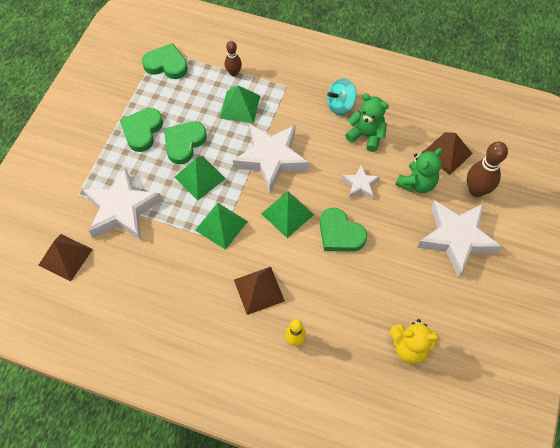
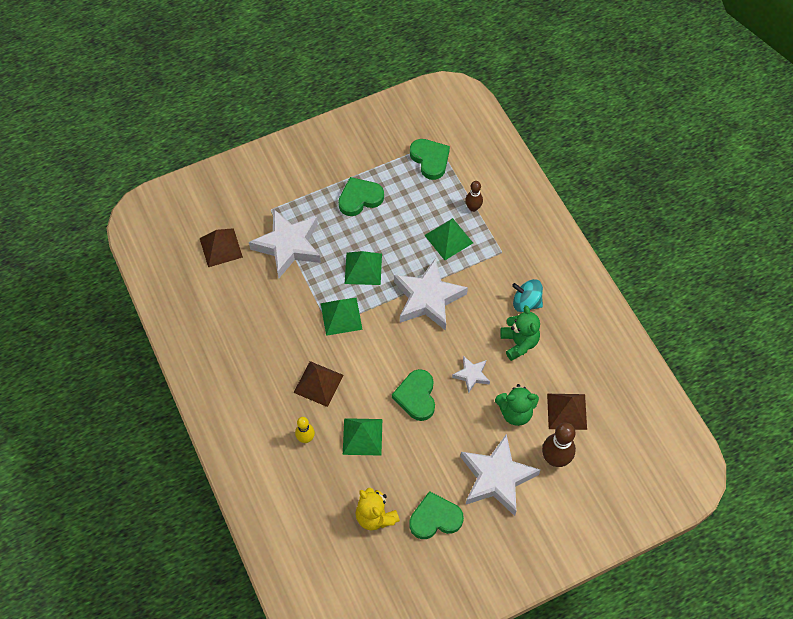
camera: 45 degrees right, 0 degrees up
(184, 143) = (379, 233): green heart -> green heart (435, 518)
(287, 214) = (395, 349): green pyramid -> green pyramid (362, 436)

